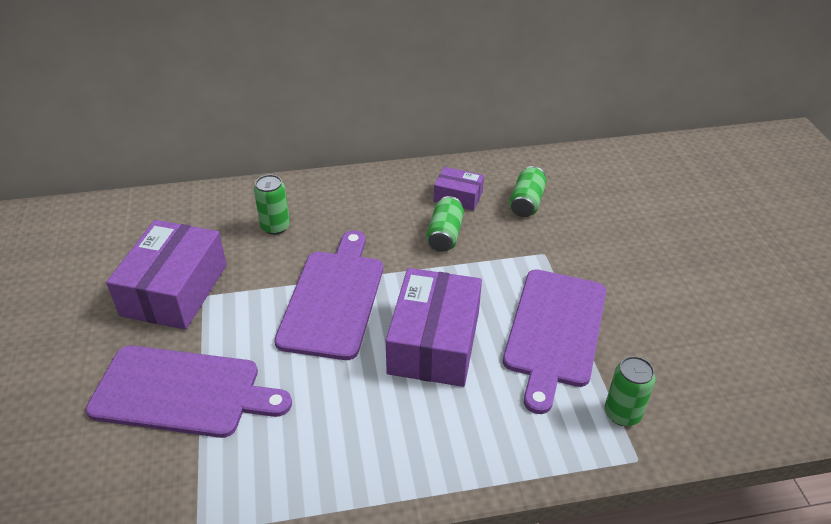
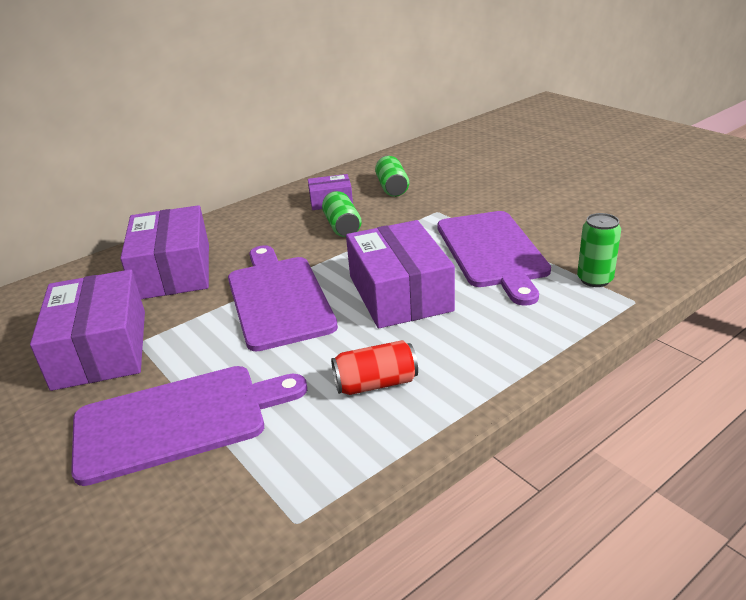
camera: 25 degrees left, 10 degrees down
(275, 227) = (173, 271): green can -> purple box
(343, 433) = (376, 383): none -> red can

